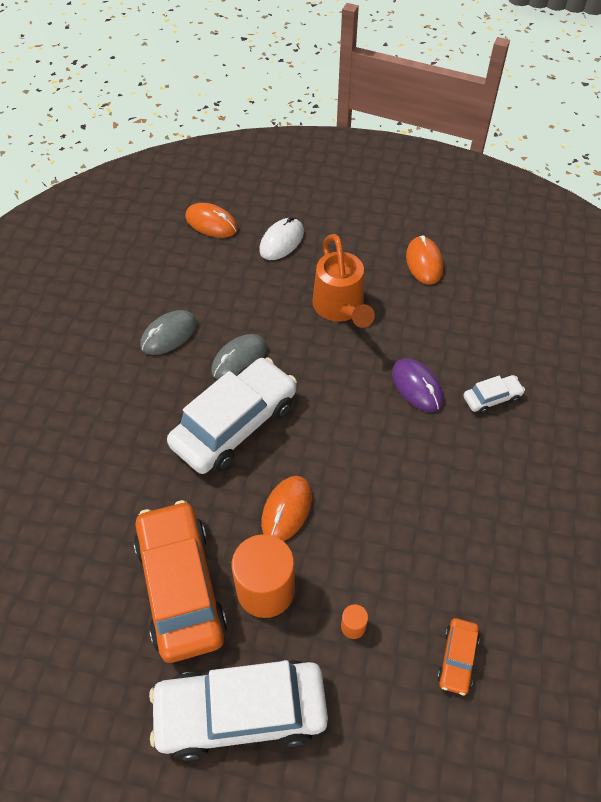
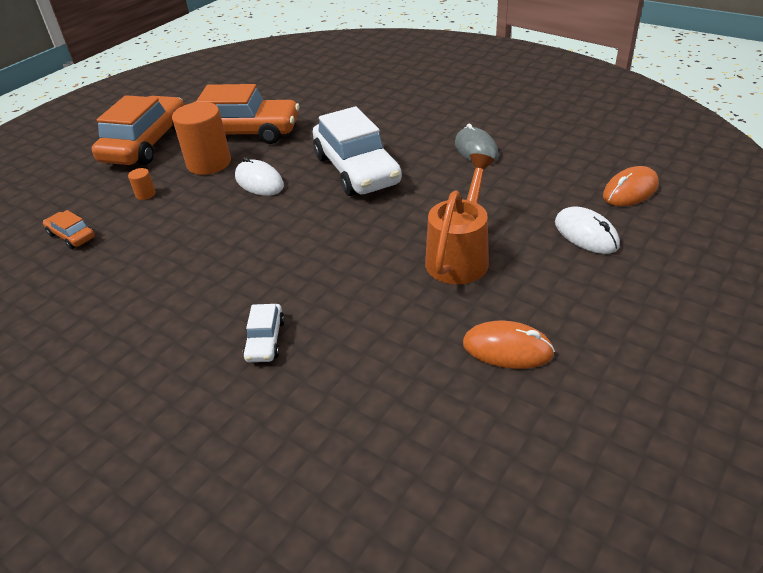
camera: 115 degrees right, 15 degrees down
(239, 359) = (425, 181): grey mouse -> none
(241, 712) = (146, 144): white car -> orange car
(286, 510) = (259, 182): orange mouse -> white mouse
(340, 308) = (460, 256): orange watering can -> orange watering can turned 105 degrees clockwise
(417, 387) = (320, 285): purple mouse -> none

